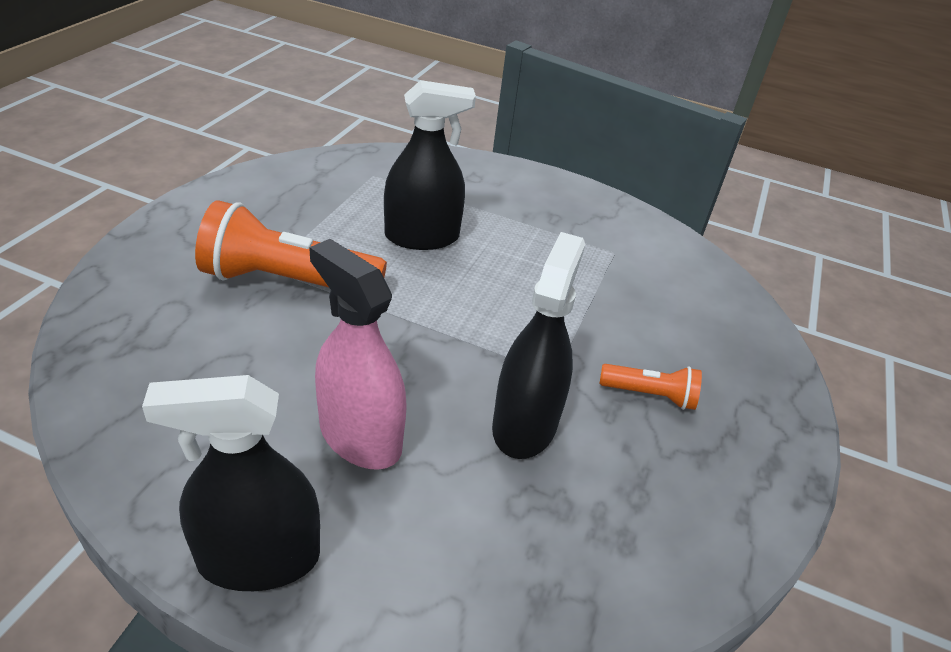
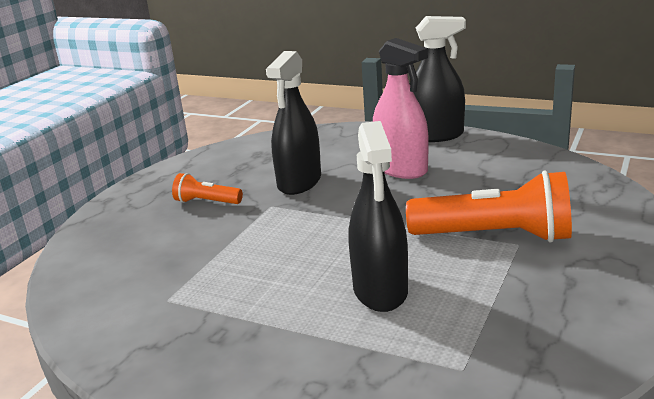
camera: 170 degrees left, 15 degrees down
(422, 237) = (380, 290): black spray bottle -> black spray bottle turned 90 degrees counterclockwise

